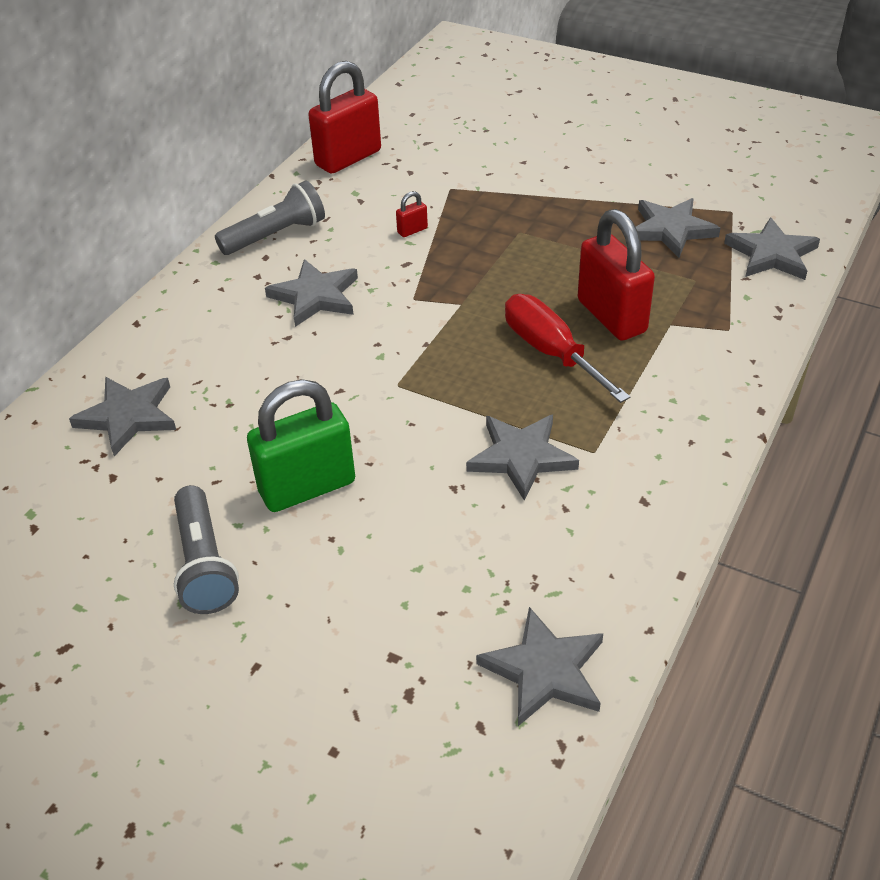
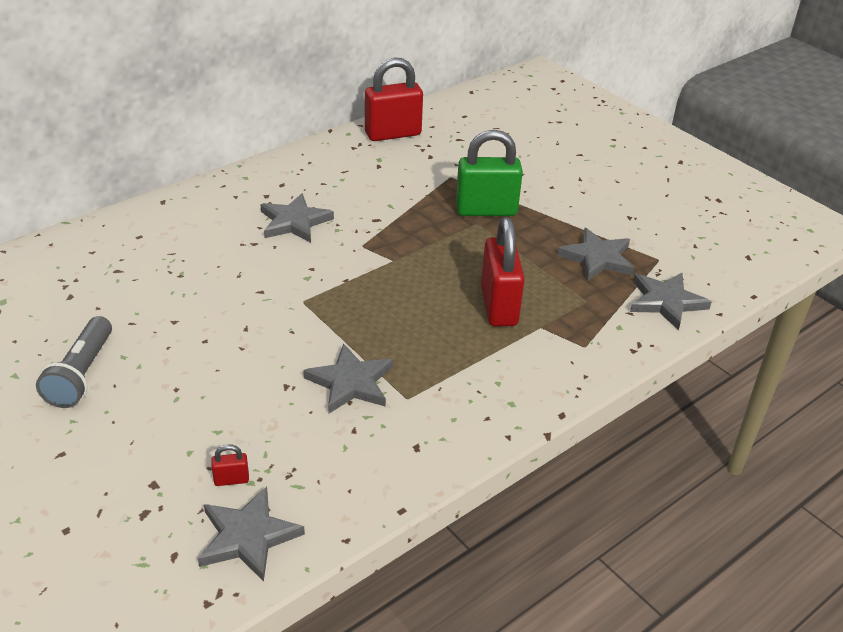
camera: 20 degrees right, 5 degrees down
(128, 416) = (110, 261): grey star -> none
(276, 235) = (300, 172): grey flashlight -> none
(307, 487) = (187, 348): green padlock -> green padlock (486, 210)
(412, 230) = (399, 198): red padlock -> red padlock (231, 480)
(550, 352) = (432, 316): red screwdriver -> none

